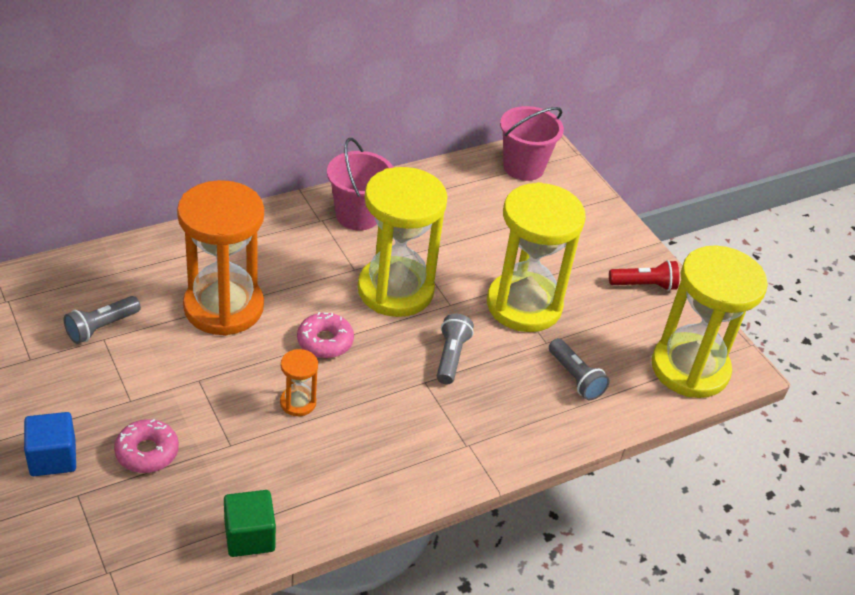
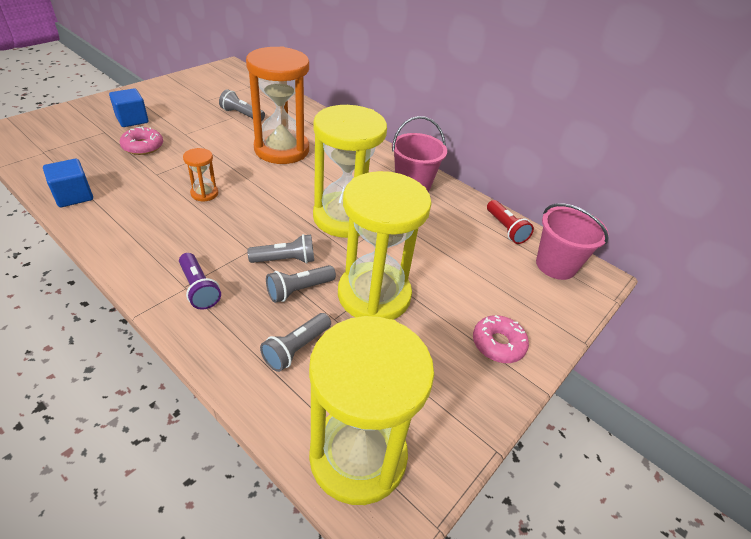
camera: 70 degrees right, 0 degrees up
(249, 536) = (74, 196): green cube -> blue cube
(325, 341) = (270, 194): pink donut -> pink donut (498, 344)
(473, 434) = (199, 288): none -> purple flashlight
(500, 357) = (299, 290): none -> grey flashlight
(644, 285) = (465, 387): red flashlight -> red flashlight (505, 229)

